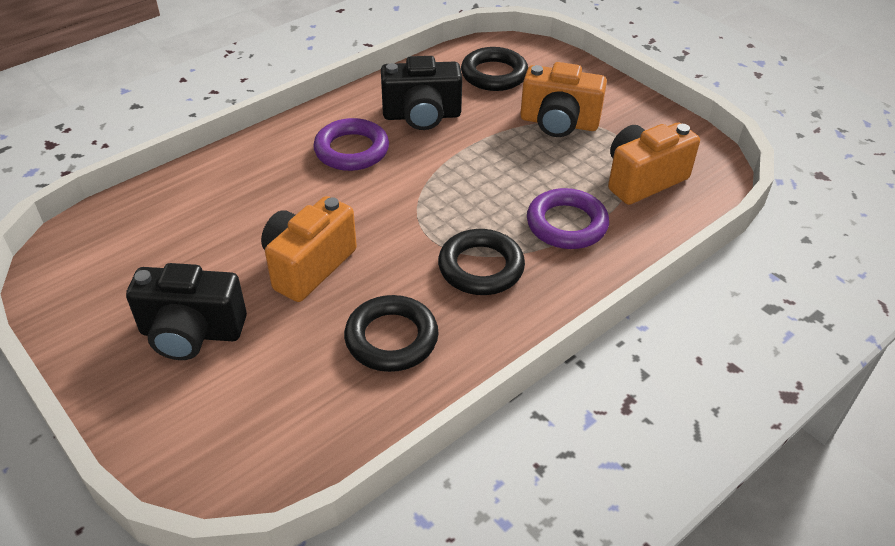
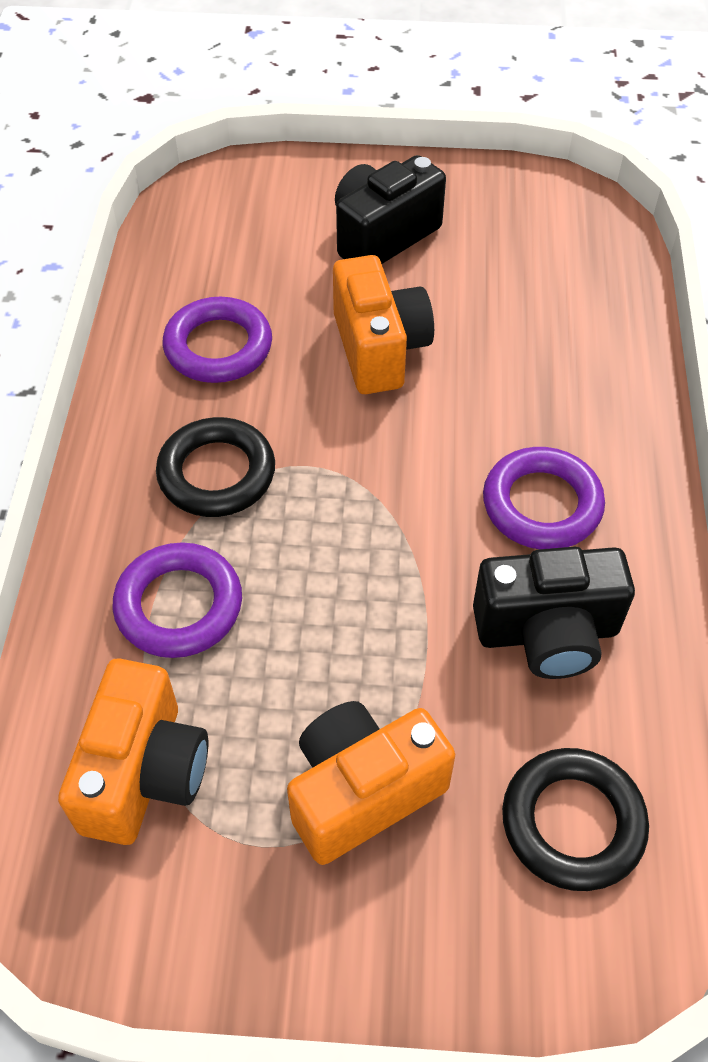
camera: 135 degrees right, 10 degrees up
(391, 338) = (218, 347): black ring -> purple ring
(422, 116) = (547, 633): black camera -> black camera turned 135 degrees counterclockwise

